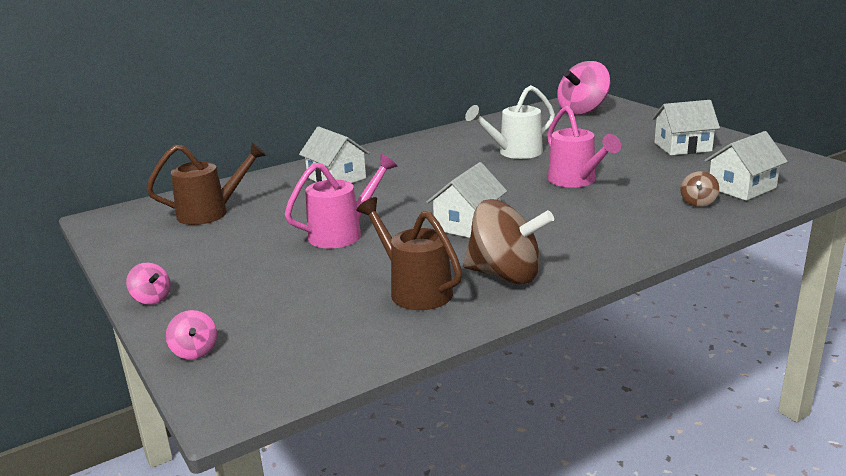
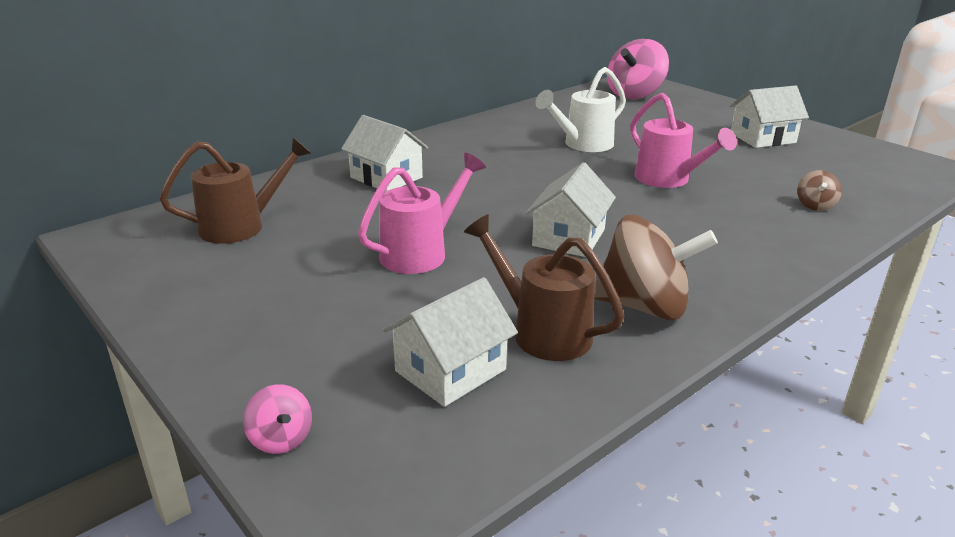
camera: 10 degrees left, 5 degrees up
(151, 299) = (196, 356): pink spinning top -> none
(742, 188) = (851, 187): white house -> white house (450, 370)

